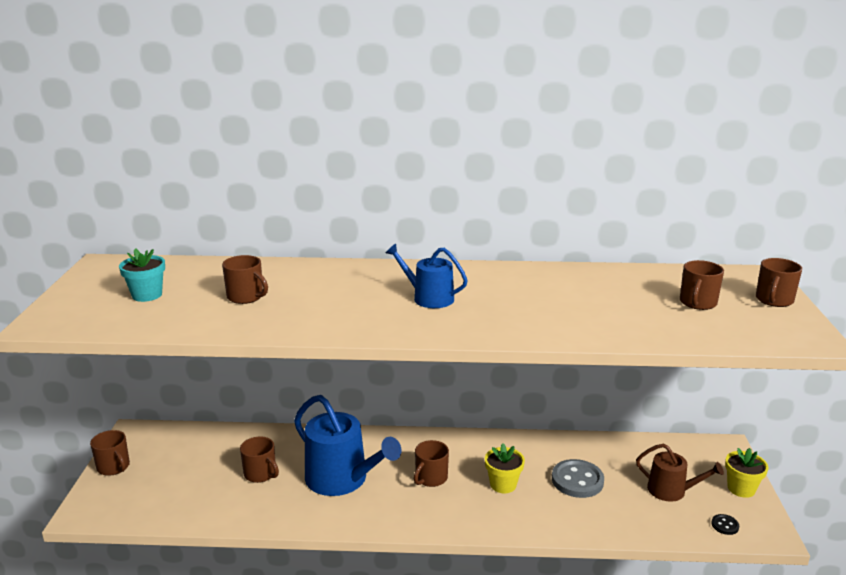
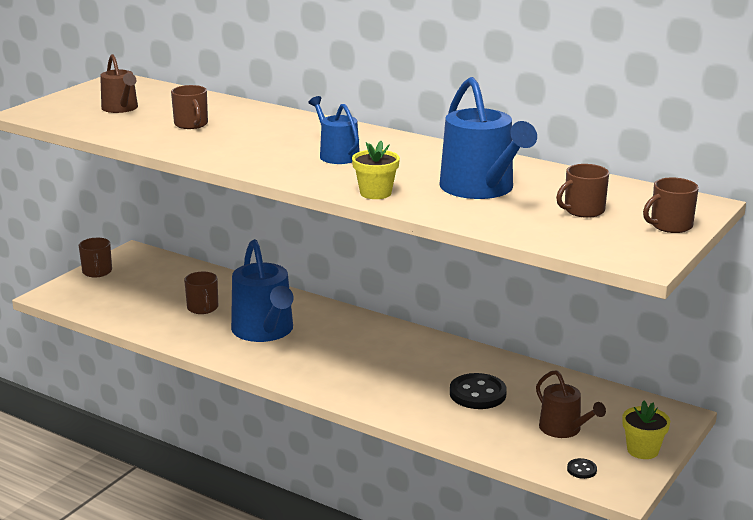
camera: 30 degrees right, 0 degrees up
(147, 295) = (121, 108): turquoise flower pot -> brown watering can
(431, 478) = (342, 352): brown mug -> none
(503, 484) = (402, 376): yellow flower pot -> yellow flower pot (375, 193)
(577, 480) = (477, 394): grey button -> black button
(594, 302) = (481, 188): none -> blue watering can

